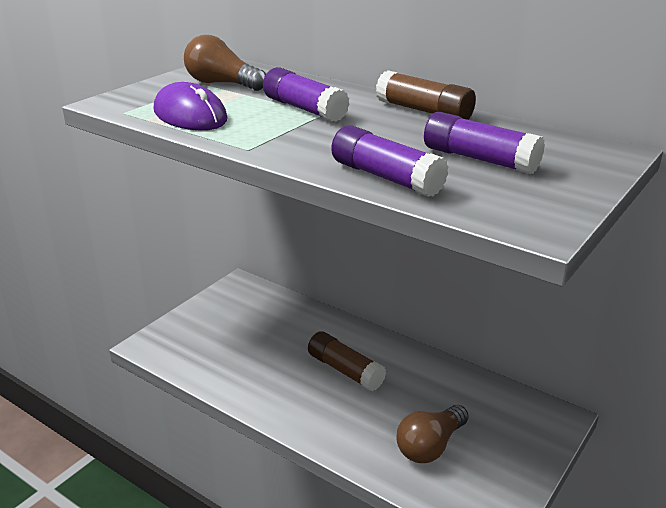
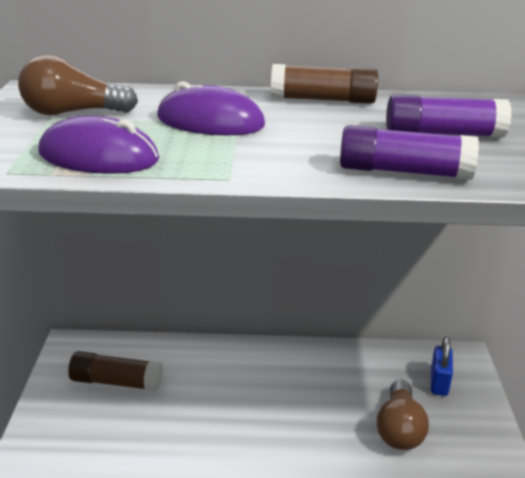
camera: 35 degrees left, 0 degrees up
(304, 109) = (210, 121): purple glue stick -> purple mouse
(345, 370) = (262, 392): brown glue stick -> brown glue stick (116, 382)
(508, 427) = (439, 382): none -> blue padlock

